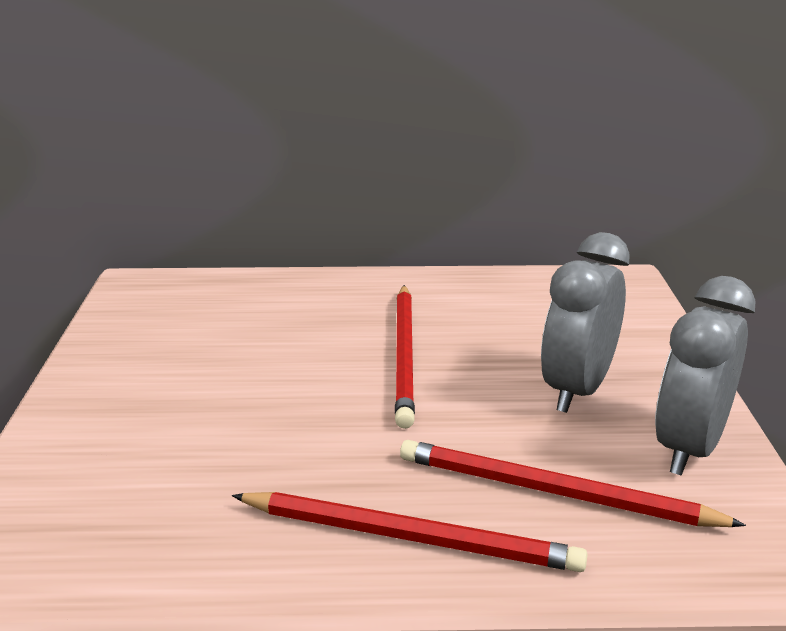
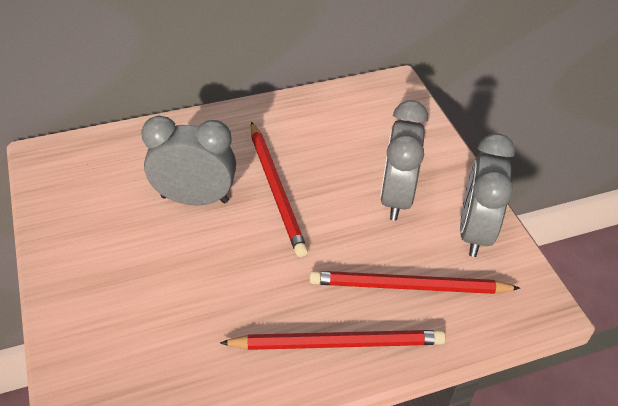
camera: 20 degrees left, 20 degrees up
(290, 348) = (195, 199): none -> grey clock

